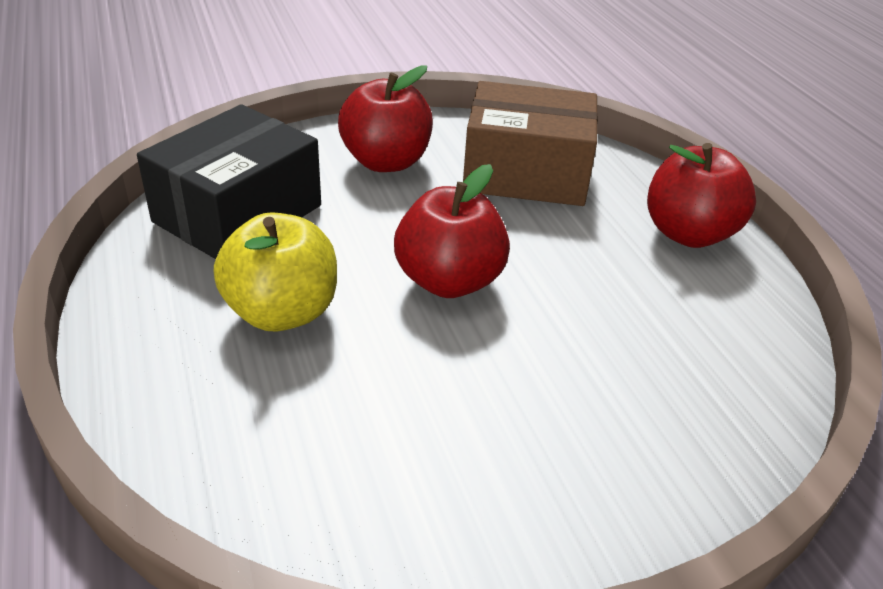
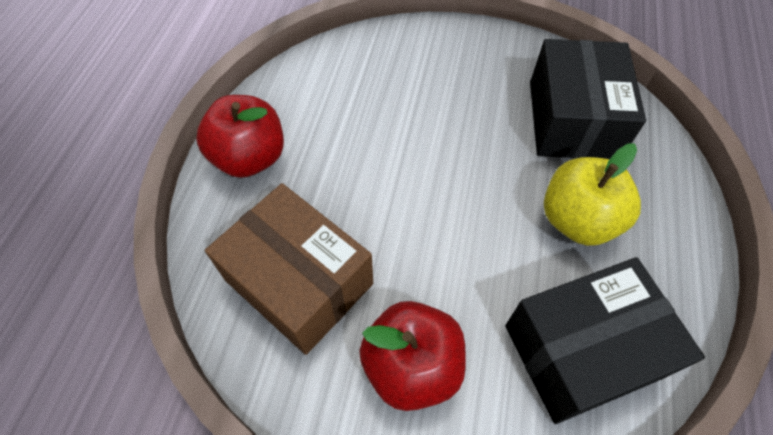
camera: 145 degrees left, 20 degrees up
(343, 442) = (572, 119): none -> black box
(449, 281) = (450, 194): red apple -> none

